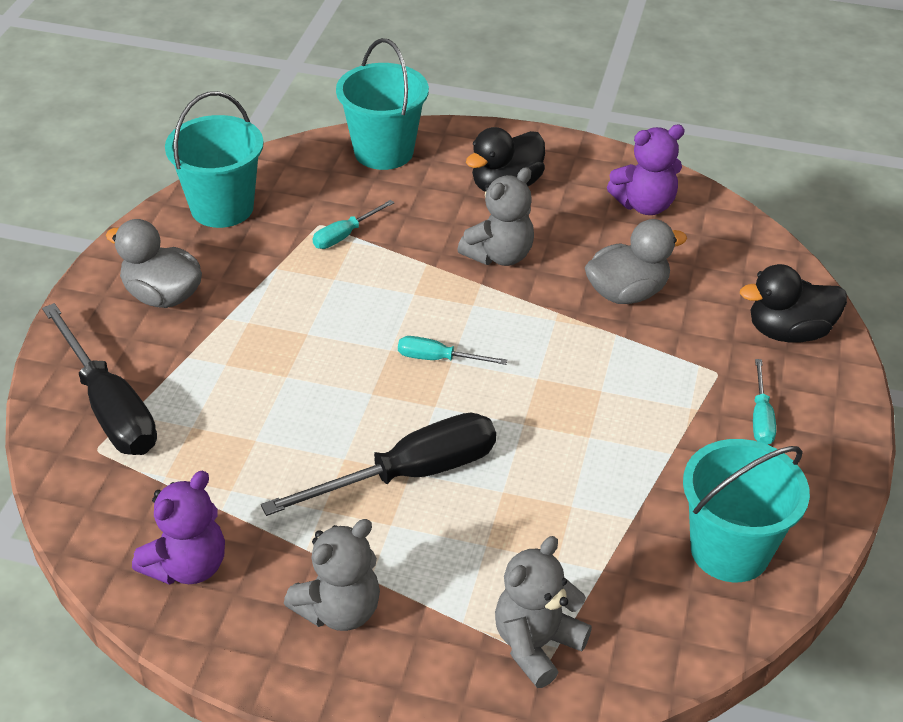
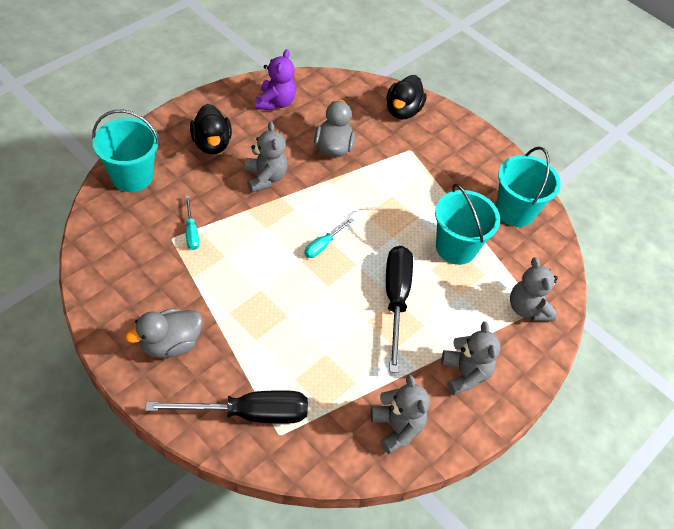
camera: 65 degrees left, 10 degrees up
(187, 566) = (397, 427): purple teddy bear -> grey teddy bear
(222, 208) = (113, 276): turquoise bucket -> turquoise bucket (456, 247)
(760, 417) = (447, 153): turquoise screwdriver -> none

